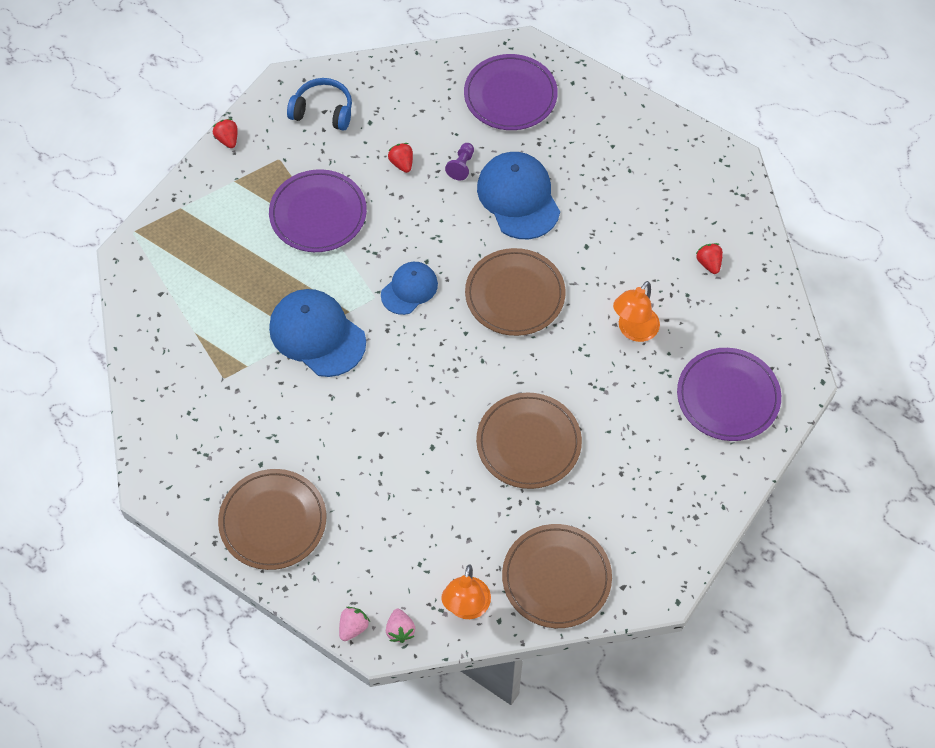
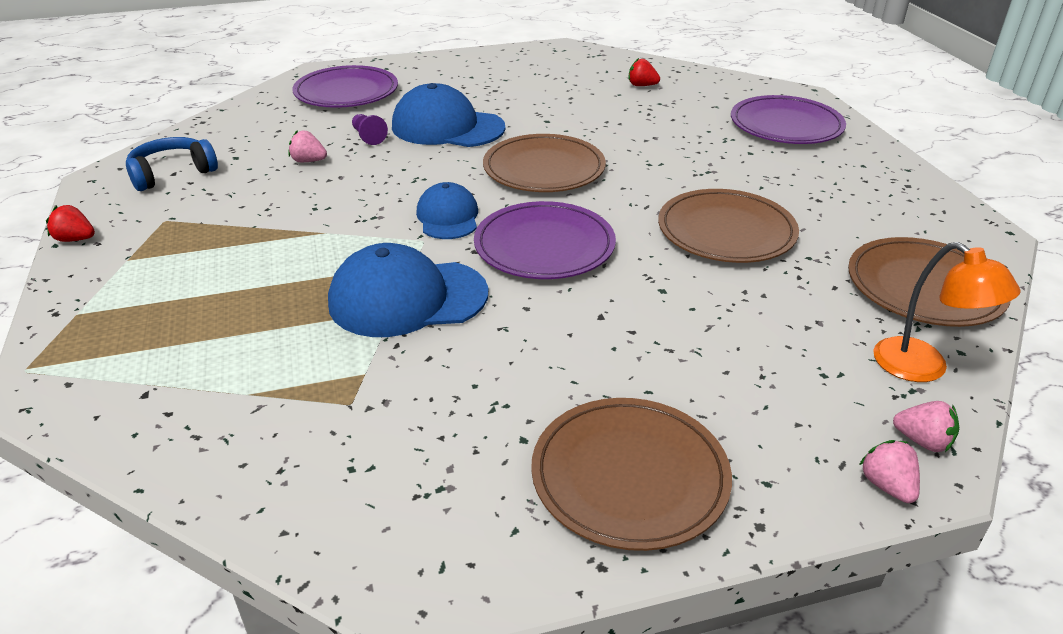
camera: 50 degrees left, 25 degrees down
(318, 214) = (269, 227): purple plate -> purple plate (544, 246)
(402, 163) = (308, 161): red strawberry -> pink strawberry
(633, 331) = (664, 135): orange lamp -> none

